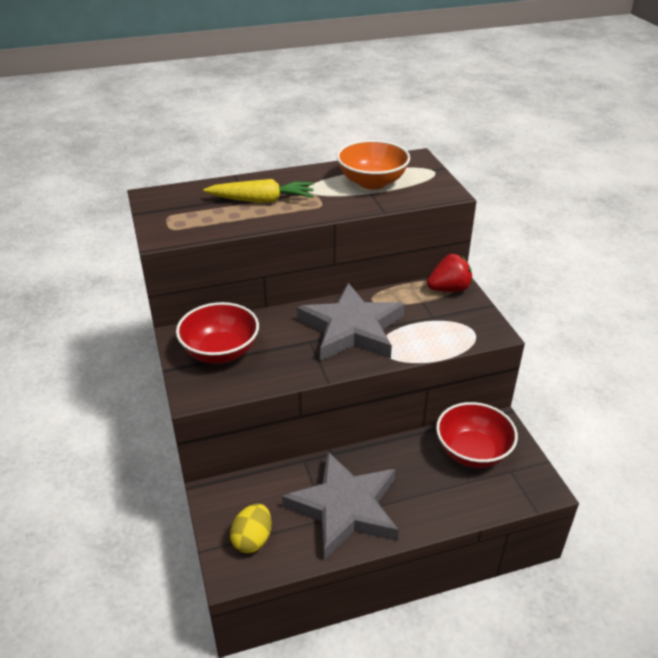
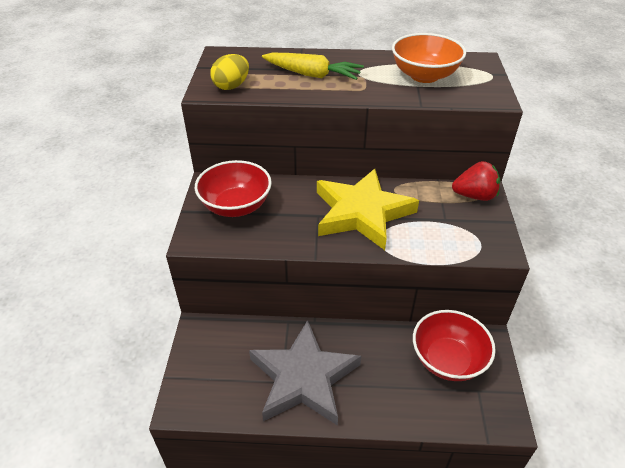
camera: 20 degrees right, 5 degrees up
(252, 539) = (211, 381): yellow egg -> yellow egg (231, 86)
(351, 329) = (361, 213): grey star -> yellow star

